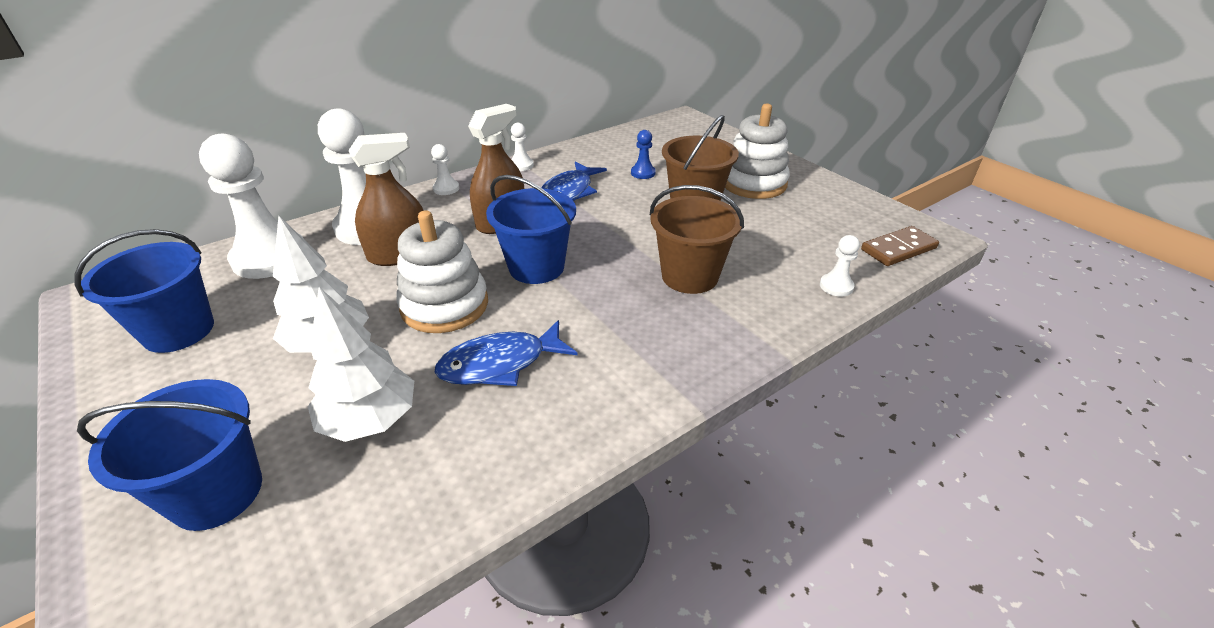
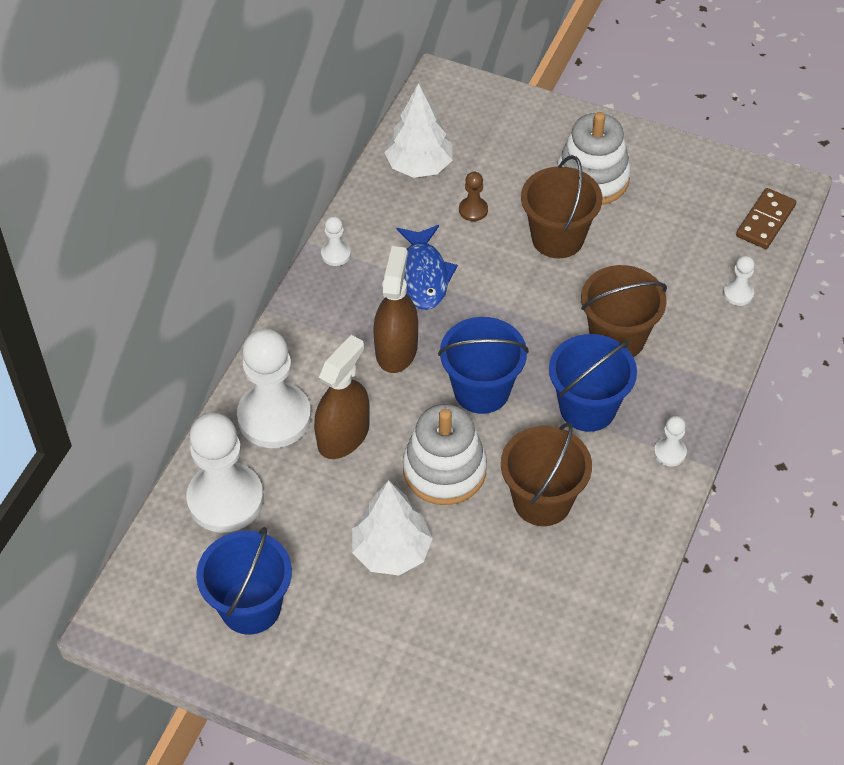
camera: 30 degrees left, 15 degrees up
(217, 493) = (453, 690): blue bucket -> blue bucket (587, 408)
(370, 420) = (496, 592): white tree -> white tree (419, 166)
(446, 188) = (293, 328): white pawn -> white pawn (670, 452)
(500, 364) = (542, 501): blue fish -> brown bucket
(643, 173) = (473, 210): blue pawn -> brown pawn

